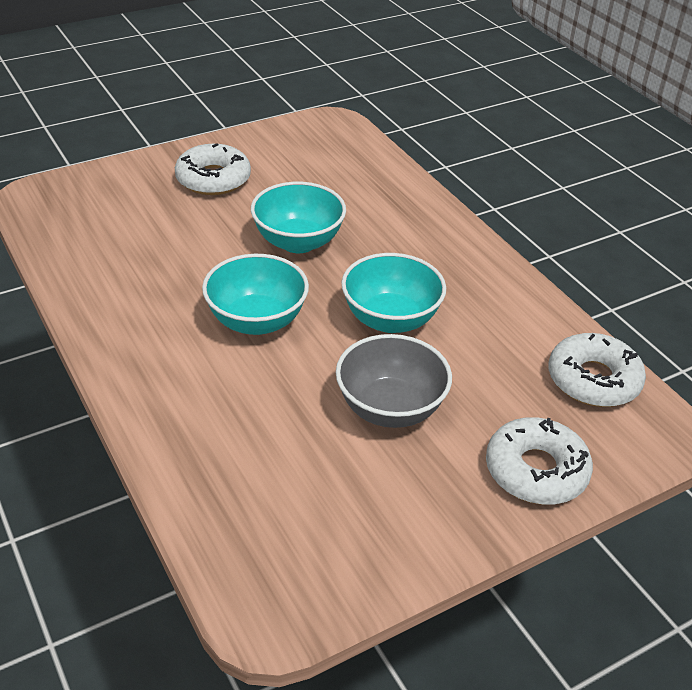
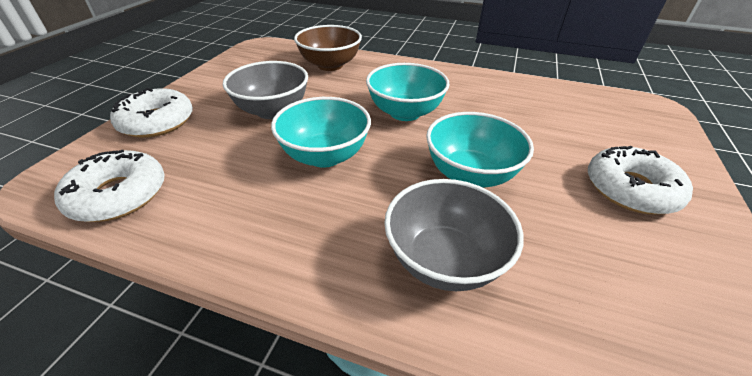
camera: 140 degrees right, 0 degrees up
(228, 460) = (330, 65): none -> brown bowl
(392, 216) = (444, 260): none -> grey bowl

